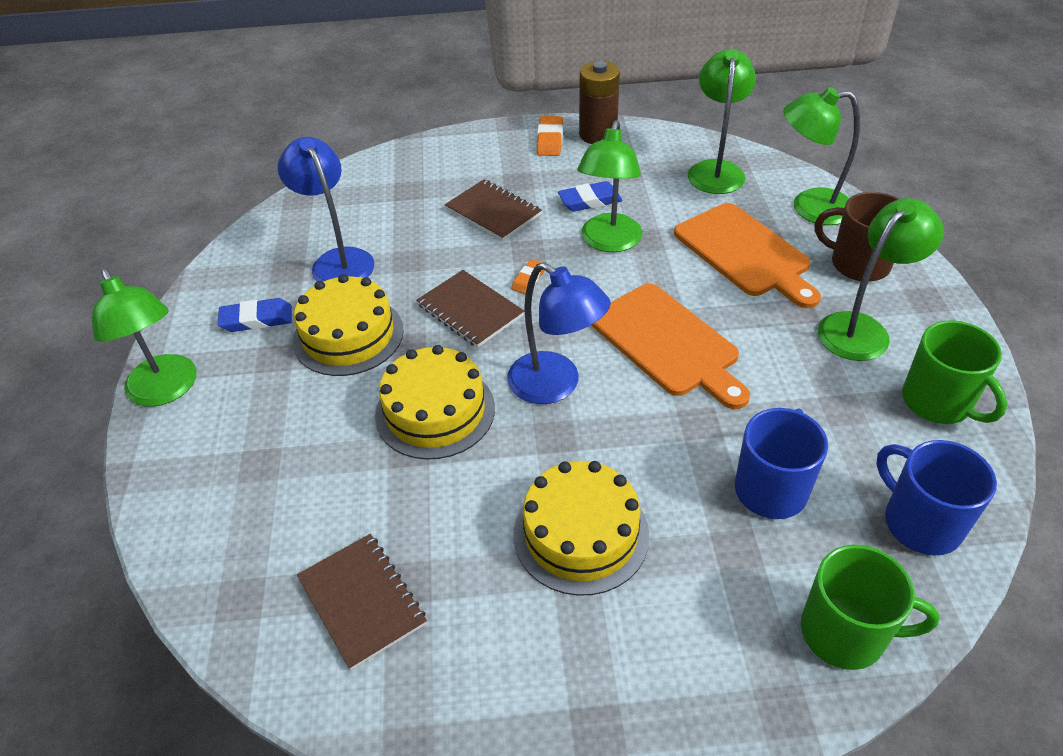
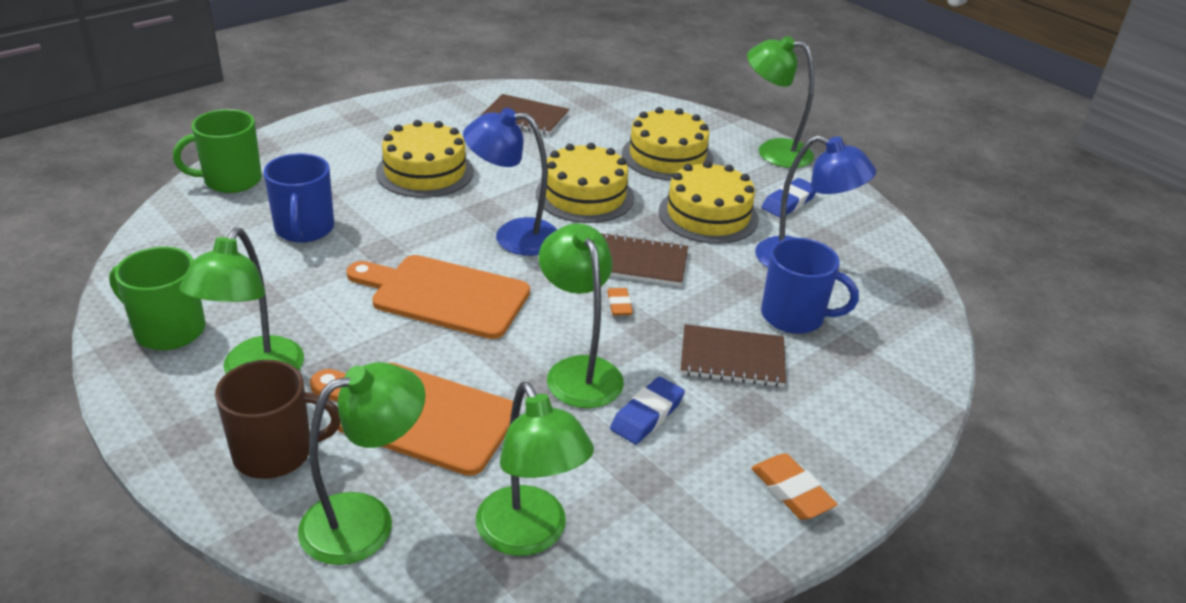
camera: 140 degrees right, 10 degrees down
(282, 433) = (667, 156): none -> yellow cake
(598, 134) = (742, 532): brown battery -> none
(920, 522) = (183, 244): blue mug -> blue mug (794, 316)

